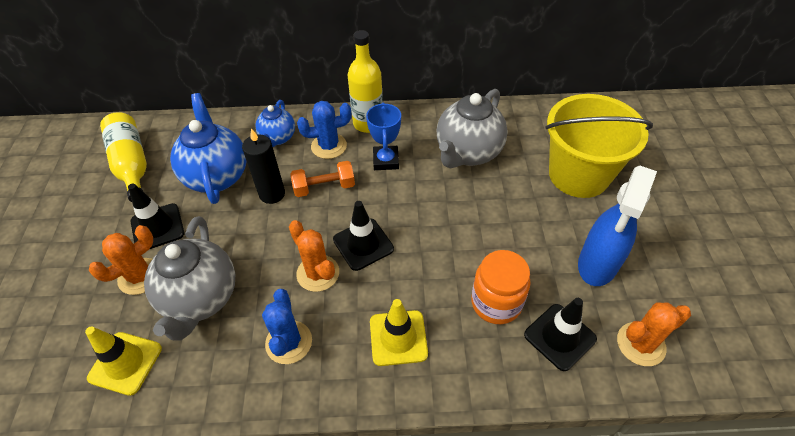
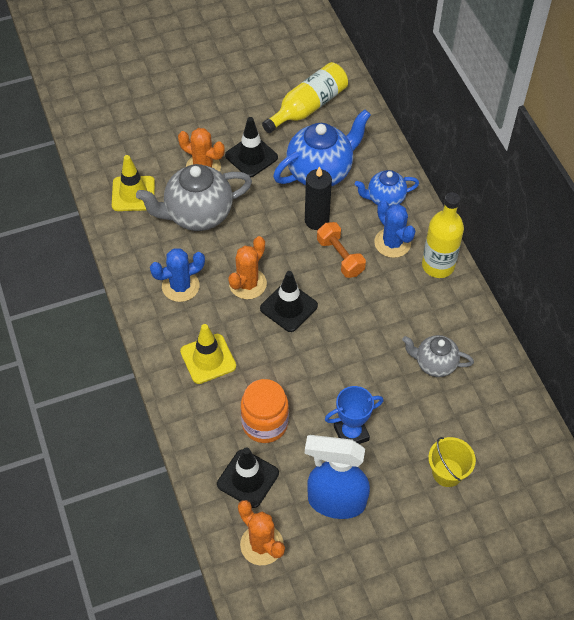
camera: 70 degrees right, 5 degrees up
(386, 160) = (393, 295): blue trophy -> blue trophy (351, 433)
(468, 153) = (434, 364): grey teapot -> grey teapot, size x0.58
(578, 175) = (447, 472): yellow bucket -> yellow bucket, size x0.47

